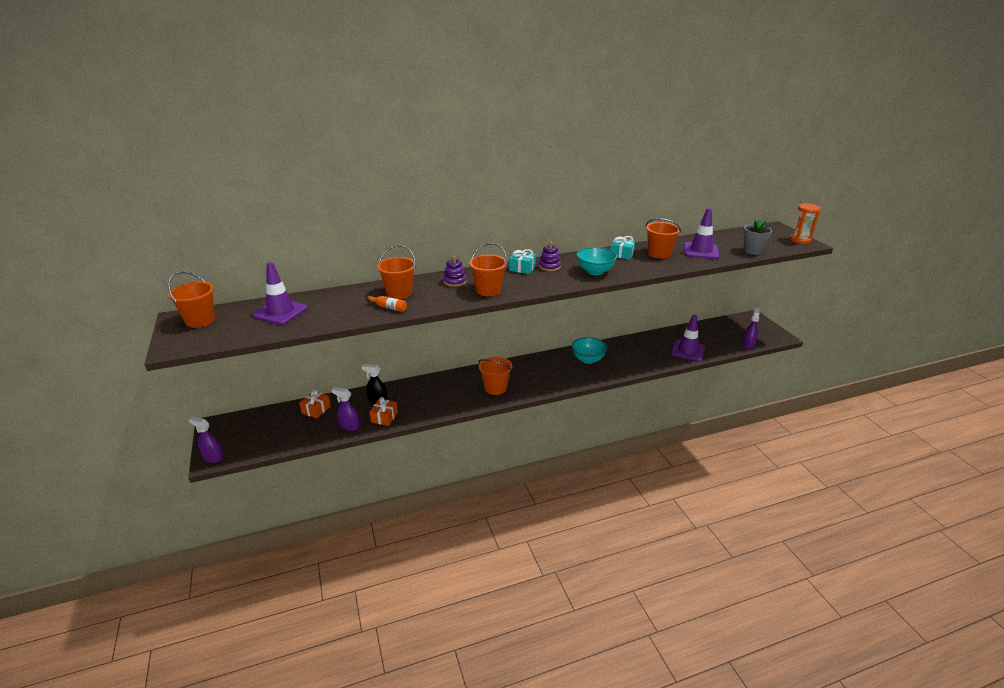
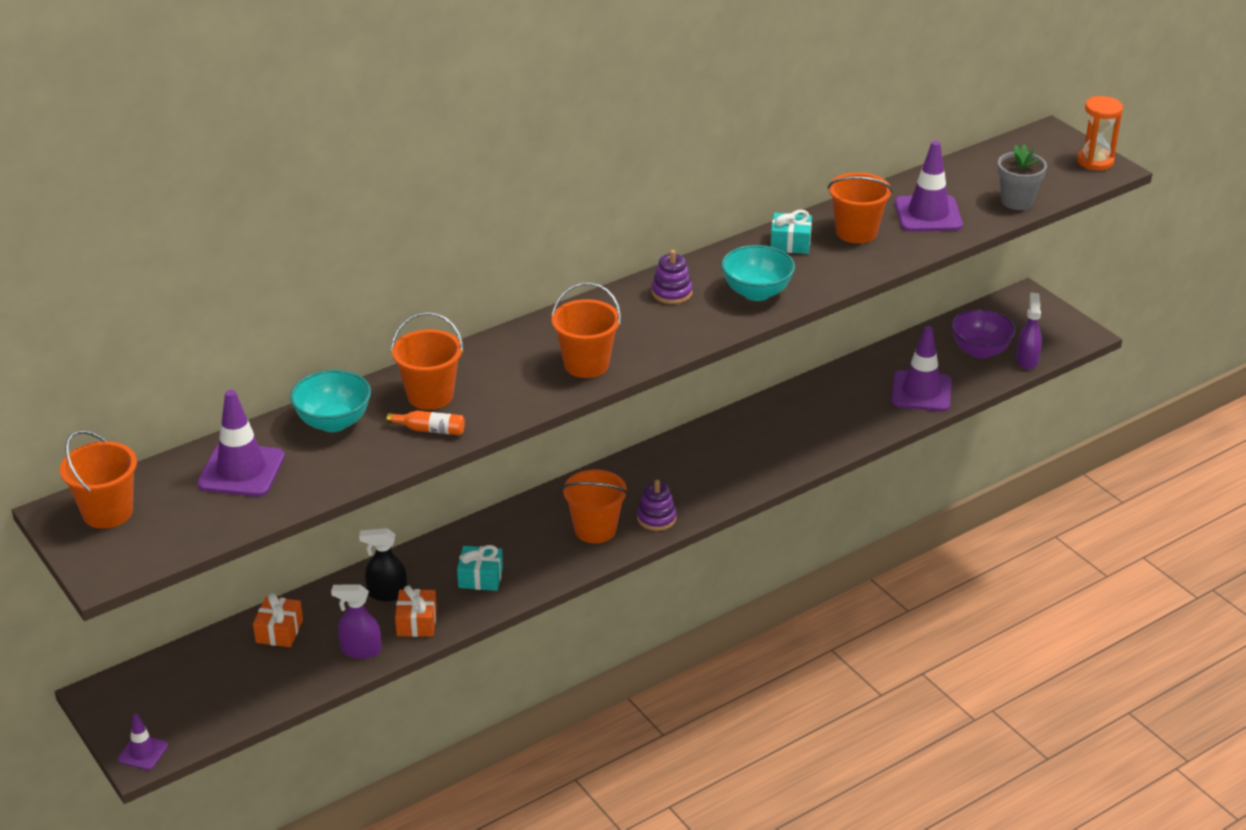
camera: 15 degrees left, 5 degrees up
(213, 457) = (143, 752): purple spray bottle -> purple traffic cone
(455, 281) = (517, 354): purple stacking toy -> purple stacking toy (656, 518)
(522, 268) = (624, 304): turquoise gift -> turquoise gift (480, 577)
(588, 359) = (744, 441): turquoise bowl -> turquoise bowl (333, 422)
(723, 337) = (980, 351): none -> purple bowl

